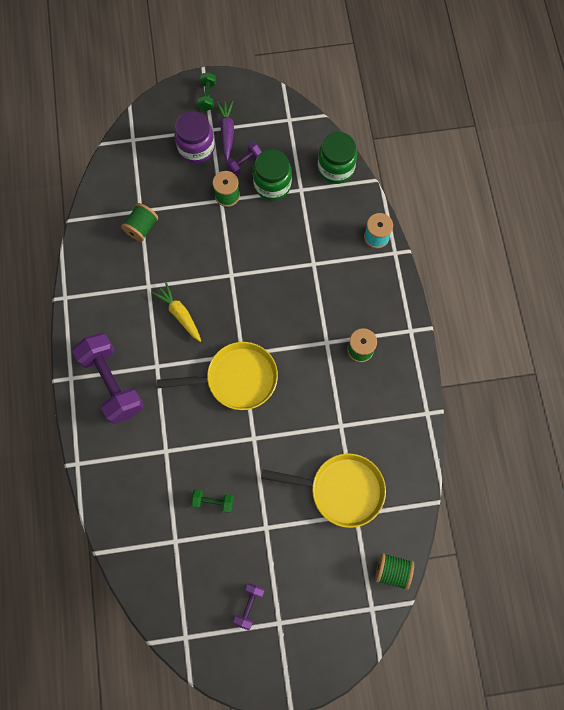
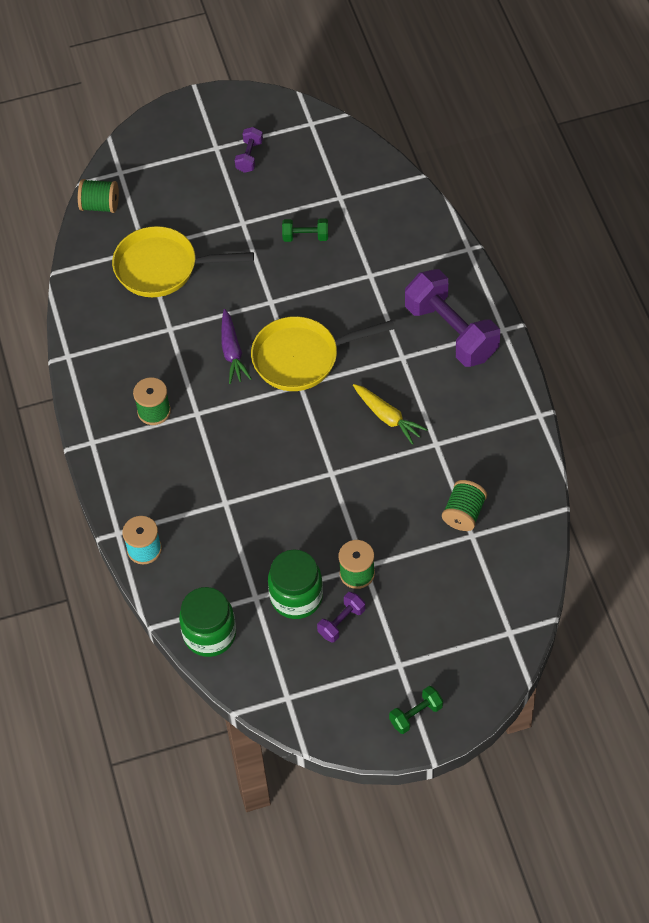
camera: 175 degrees right, 15 degrees down
(196, 148) = (415, 633): purple jar -> none
(207, 96) = (416, 715): green dumbbell -> green dumbbell turned 60 degrees clockwise
(227, 132) = (375, 664): purple carrot -> purple carrot (232, 352)

